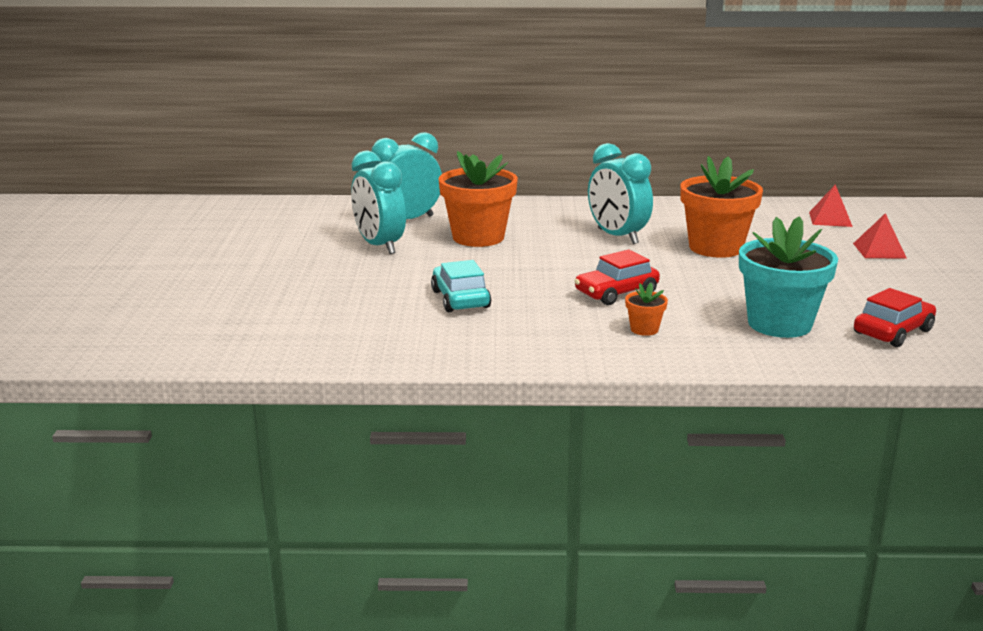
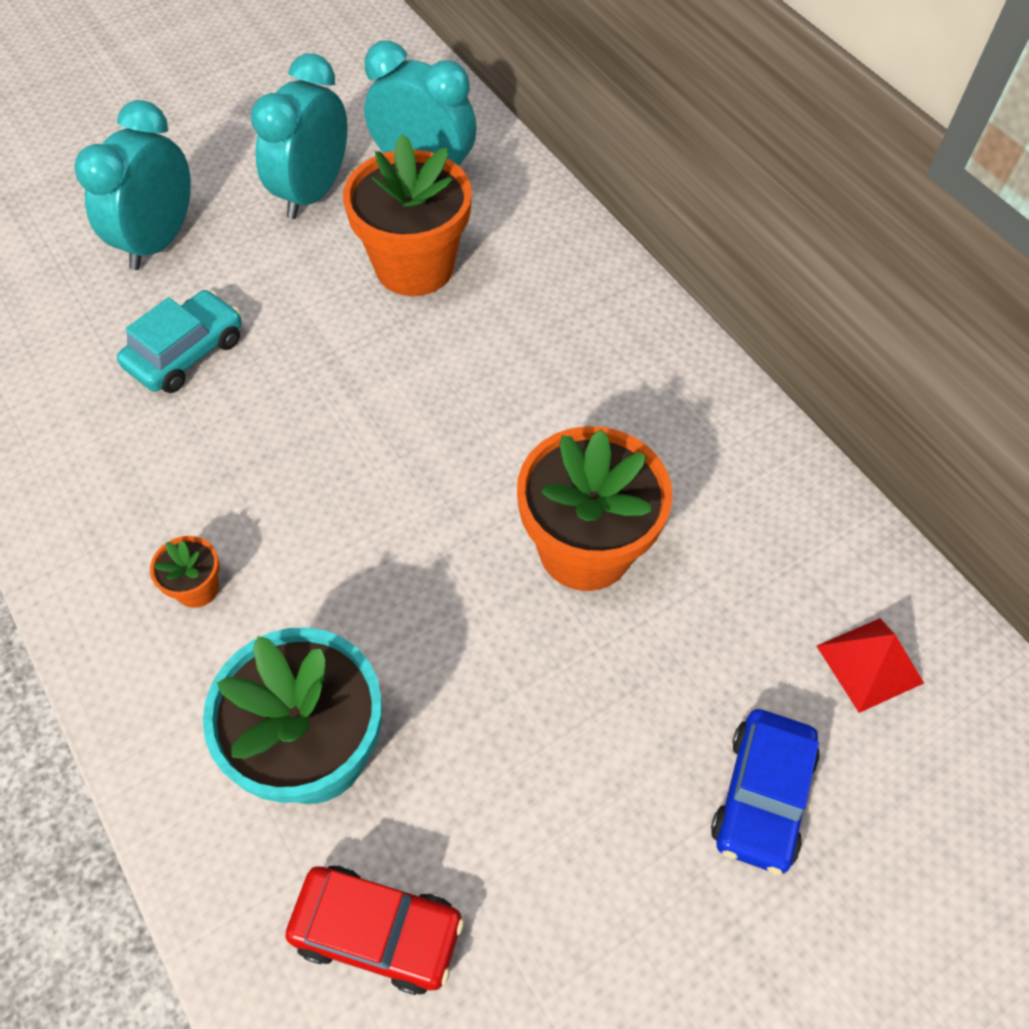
camera: 55 degrees right, 35 degrees up
(616, 293) = (311, 502): red car -> none
(617, 236) = (538, 409): turquoise clock -> turquoise clock (158, 241)
(879, 250) = (761, 796): red pyramid -> blue car

